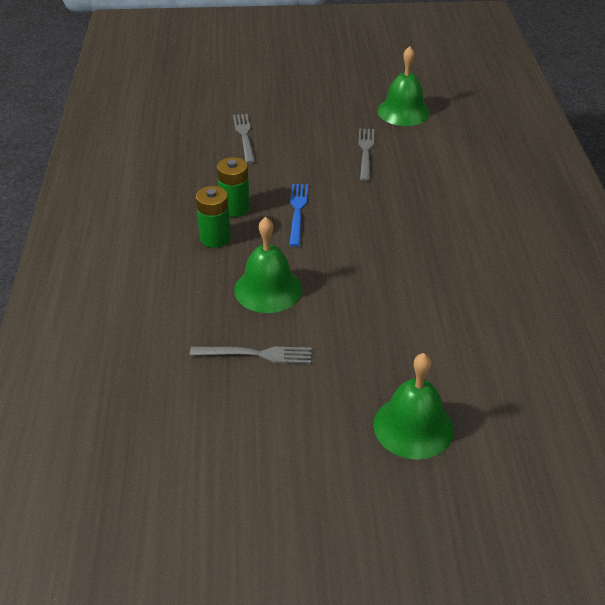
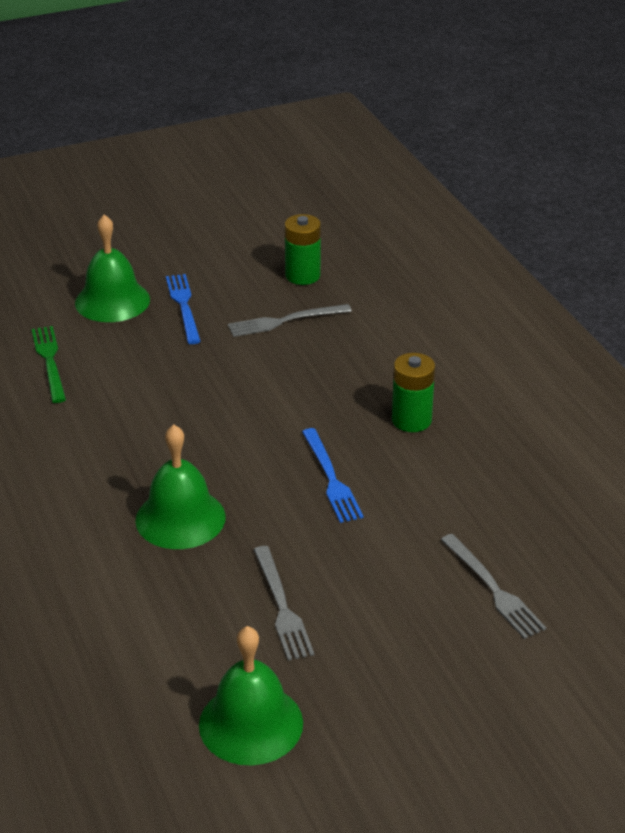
camera: 160 degrees right, 5 degrees down
(235, 208) = (417, 464): green battery -> green battery (302, 275)
(268, 289) = (310, 379): green bell -> green bell (180, 518)
(343, 399) = (184, 306): none -> blue fork
(486, 363) = (49, 361): none -> green fork

